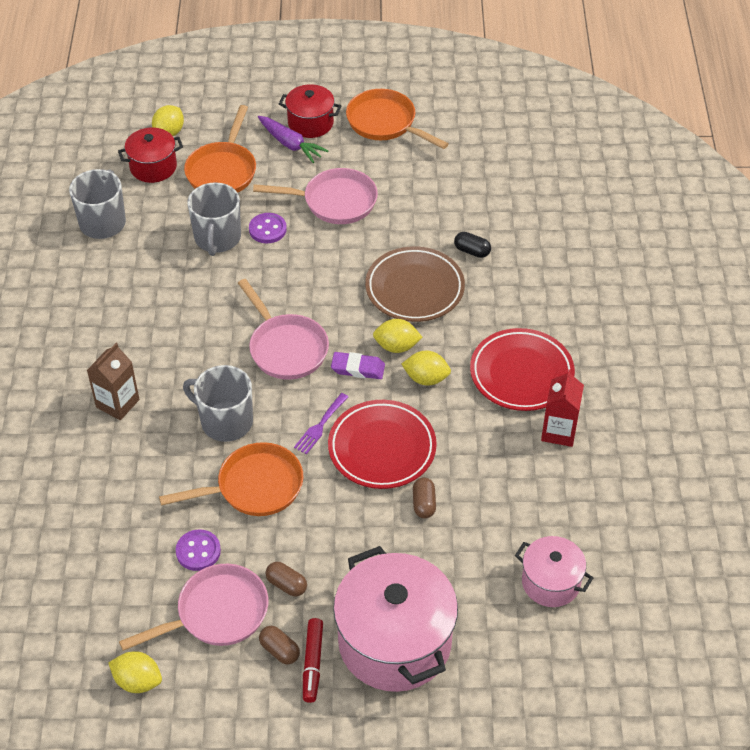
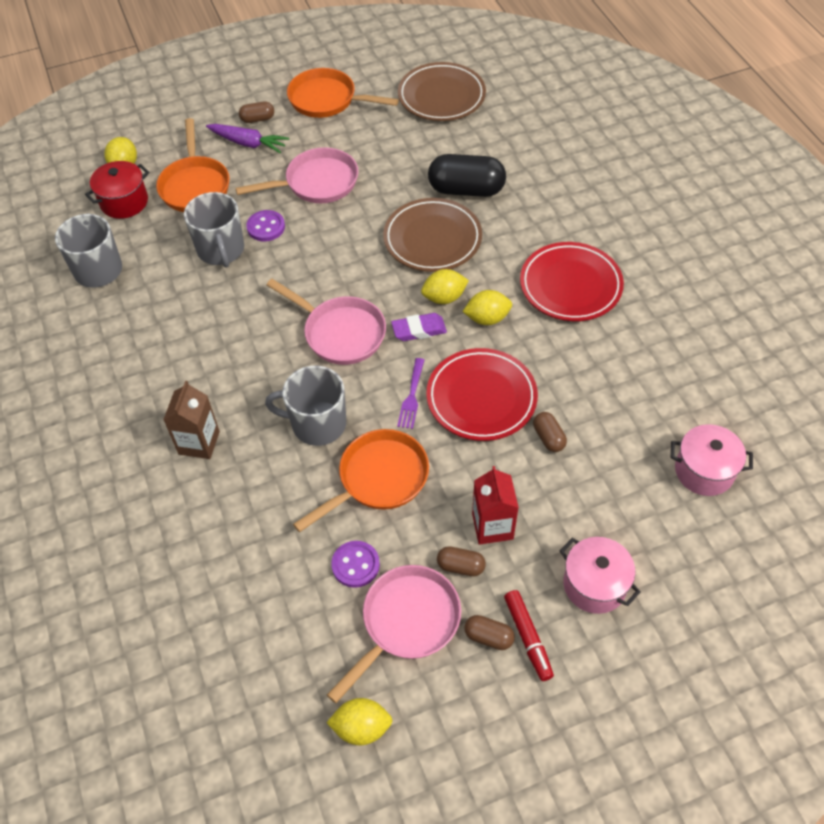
camera: 20 degrees left, 5 degrees up
(310, 123) = (257, 119): red pot -> brown capsule
(394, 642) = (594, 585): pink pot -> pink pot, size x0.53
(472, 251) = (466, 190): black capsule -> black capsule, size x2.04
(497, 152) = (441, 96): none -> brown plate
(559, 431) = (632, 327): red carton -> red carton (492, 526)

